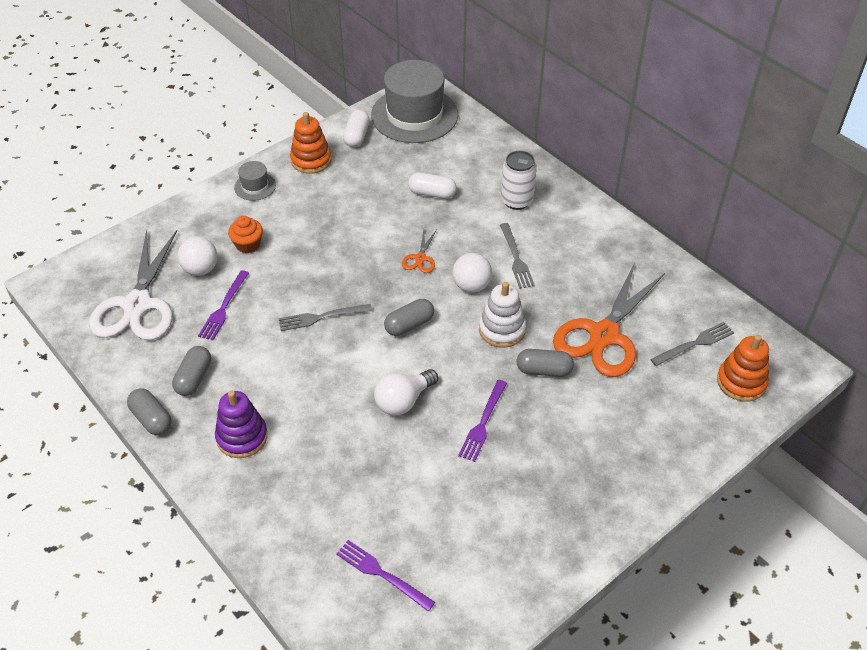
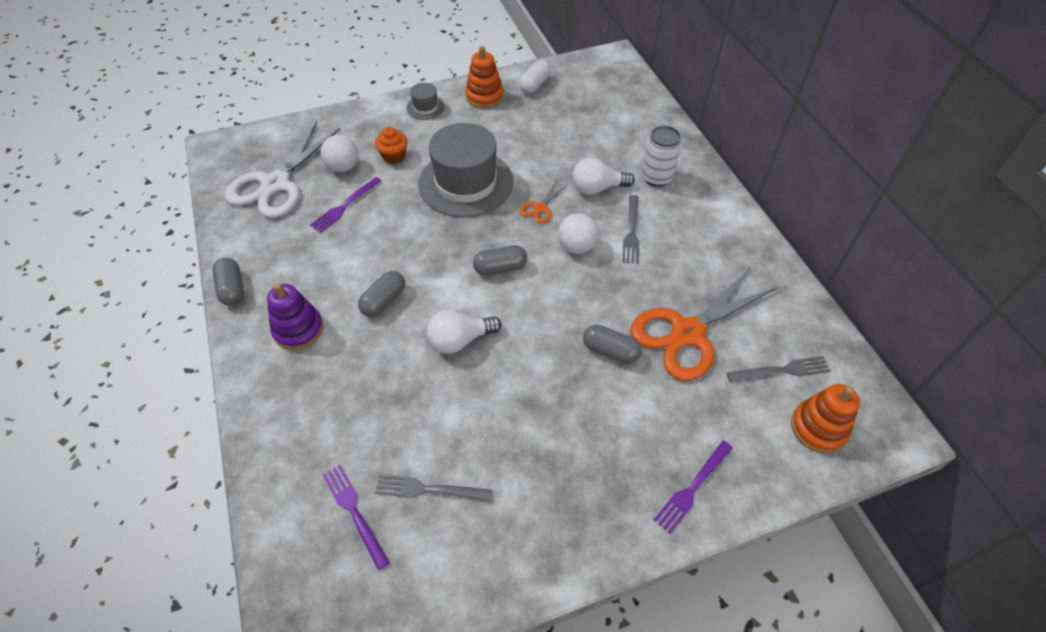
camera: 20 degrees right, 5 degrees up
(194, 378) = (286, 262): grey capsule -> grey capsule (384, 301)
(321, 317) = (424, 238): grey fork -> grey fork (428, 489)
(414, 115) = (595, 78): grey hat -> grey hat (466, 183)
(432, 193) = (579, 151): white capsule -> none
(466, 225) = (597, 188): none -> white light bulb
(483, 423) = (525, 386): purple fork -> purple fork (692, 488)
(502, 330) = (586, 298): white stacking toy -> none

